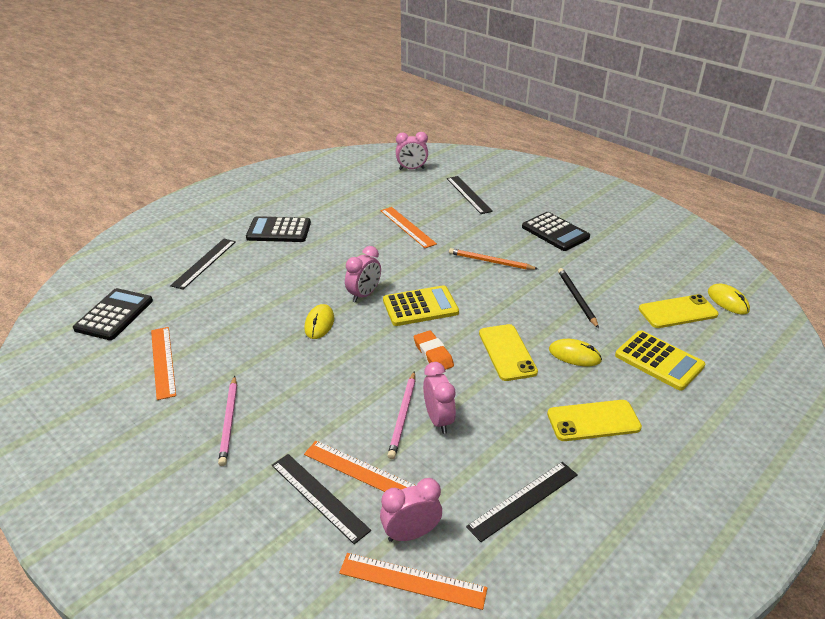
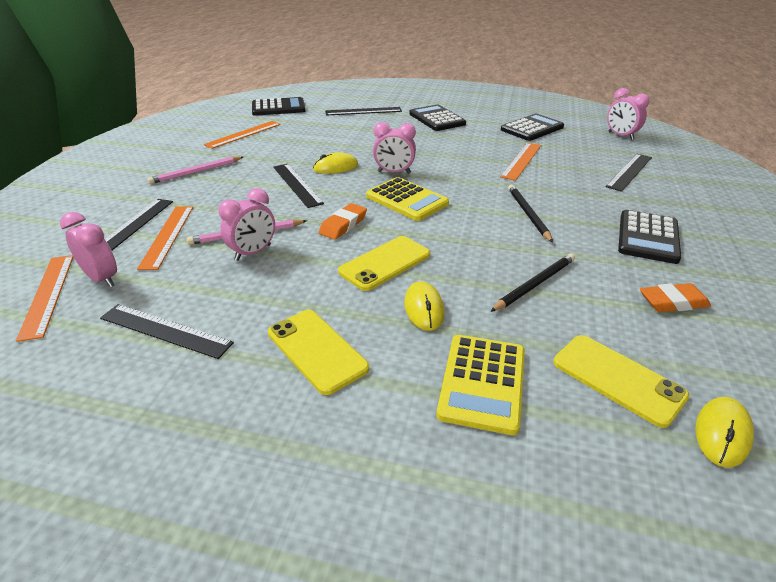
camera: 60 degrees right, 0 degrees up
(332, 358) = (297, 184): none -> black ruler
(356, 196) = (532, 128): none -> black calculator
(490, 262) = (528, 214): orange pencil -> black pencil
(624, 260) = (673, 302): none -> orange eraser

